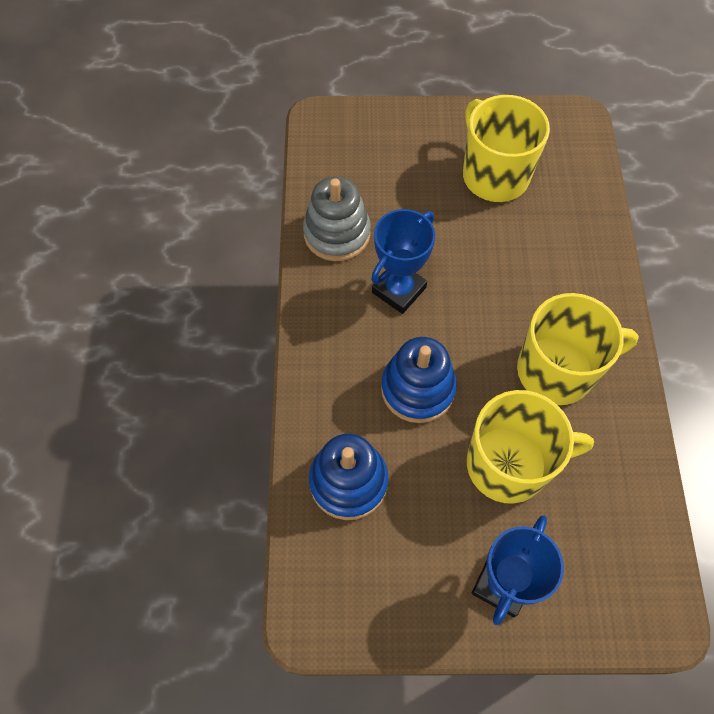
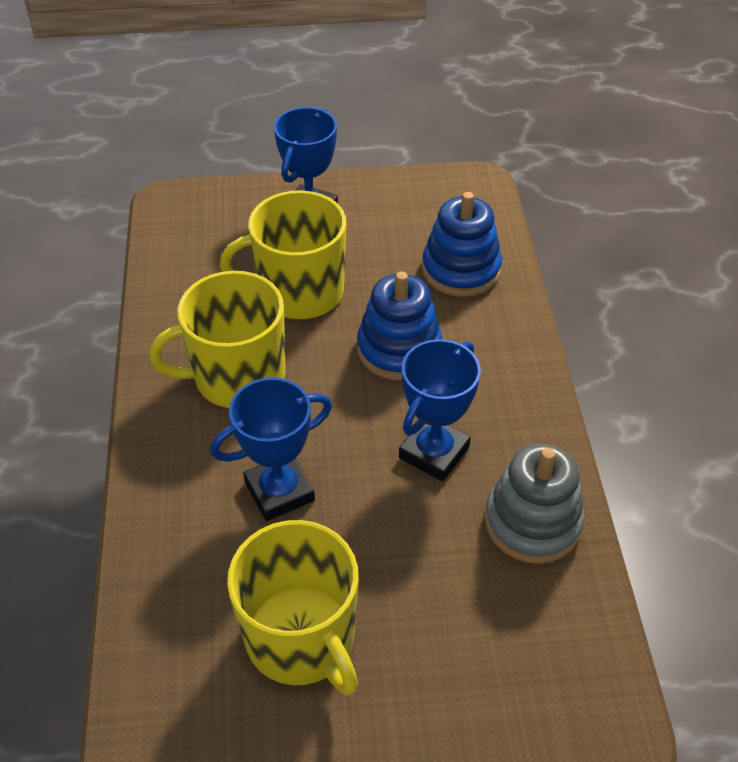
camera: 175 degrees right, 15 degrees down
(514, 268) = (279, 491): none -> blue trophy

